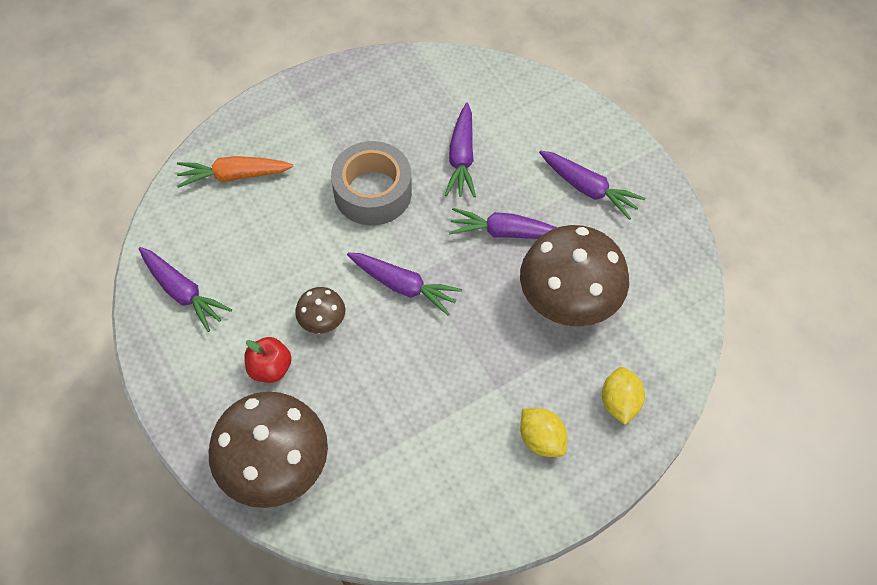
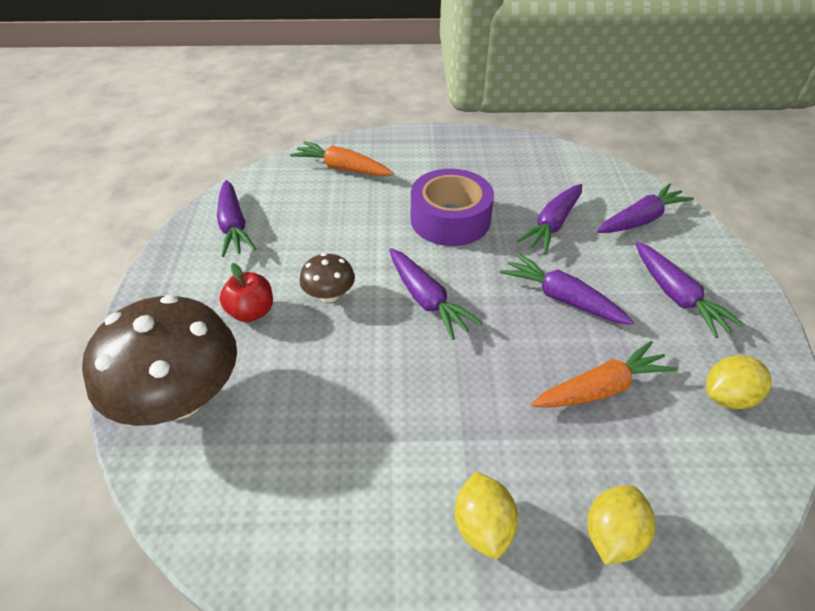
camera: 30 degrees right, 15 degrees down
(373, 192) = (450, 219): grey tape -> purple tape
(530, 117) = (641, 219): none -> purple carrot
(569, 299) = (601, 388): brown mushroom -> orange carrot
(652, 263) = (728, 397): none -> yellow lemon

